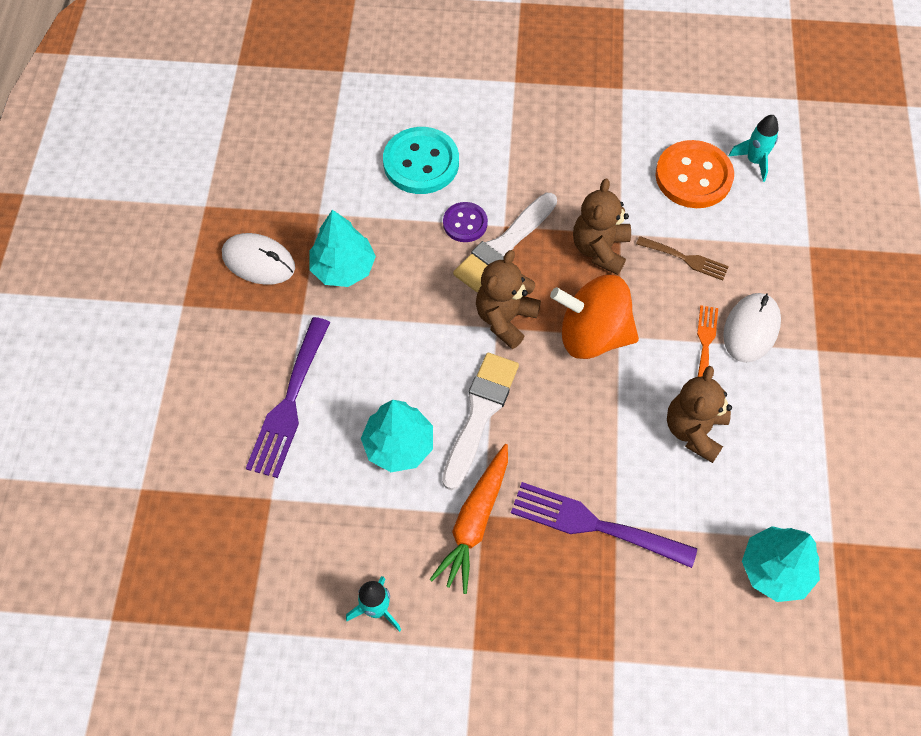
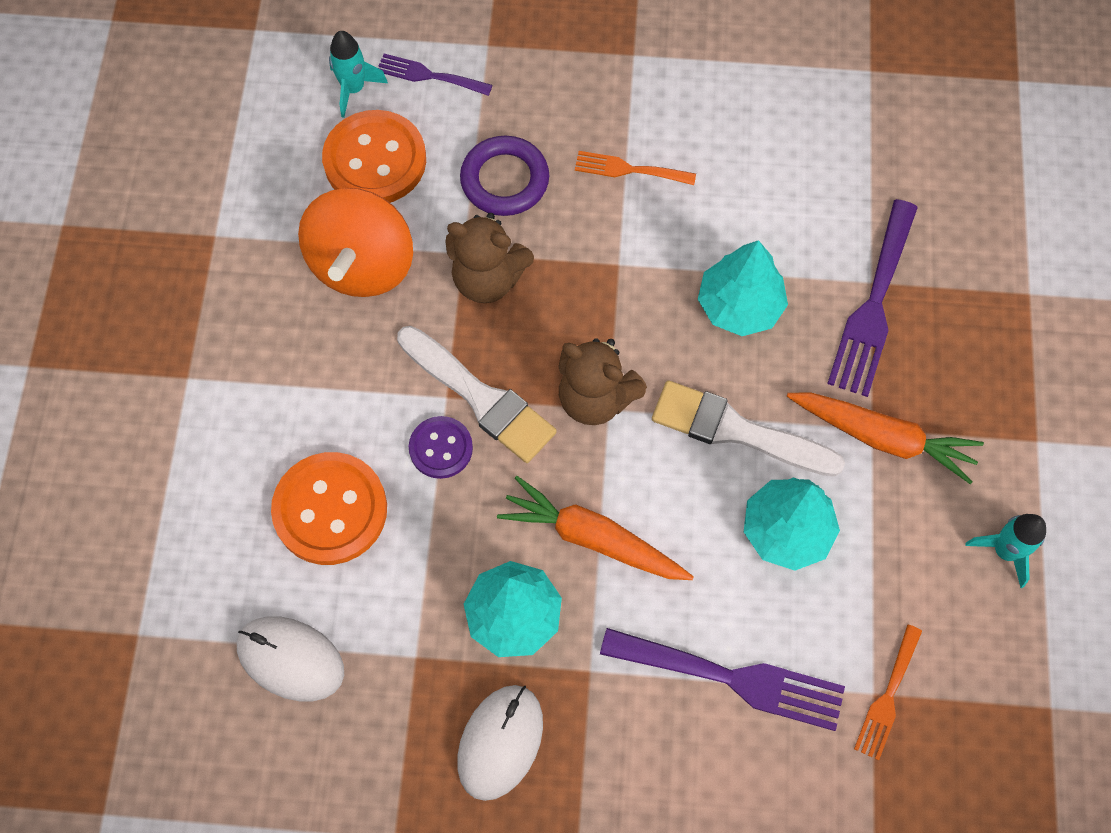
camera: 90 degrees left, 5 degrees up
(267, 508) = (887, 697): none -> orange fork
(396, 316) = (593, 538): none -> orange carrot
(421, 163) = (330, 510): turquoise button -> orange button
(592, 335) = (618, 294): orange spinning top -> orange spinning top (362, 265)
(686, 259) = (505, 180): brown fork -> purple ring
(694, 430) = (745, 191): brown teddy bear -> none
(751, 329) = (607, 119): white mouse -> white mouse (290, 659)
(774, 208) = (429, 75): none -> purple fork
(775, 569) = (908, 128): turquoise tree -> turquoise tree (739, 305)

